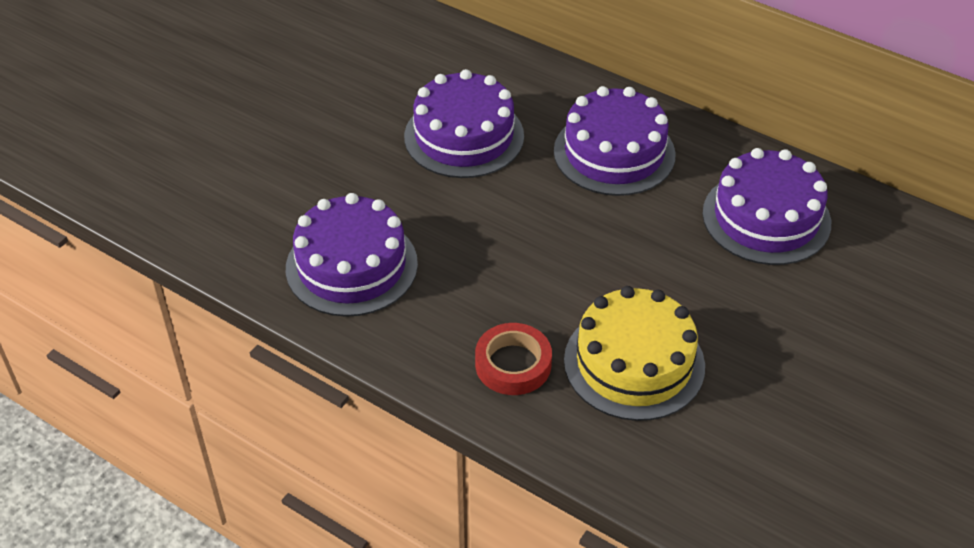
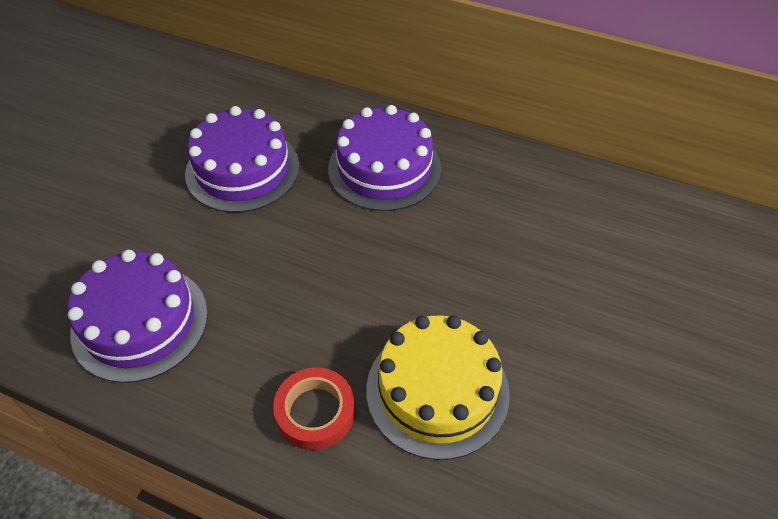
camera: 10 degrees left, 5 degrees up
(766, 218) = (534, 214): purple cake -> none

